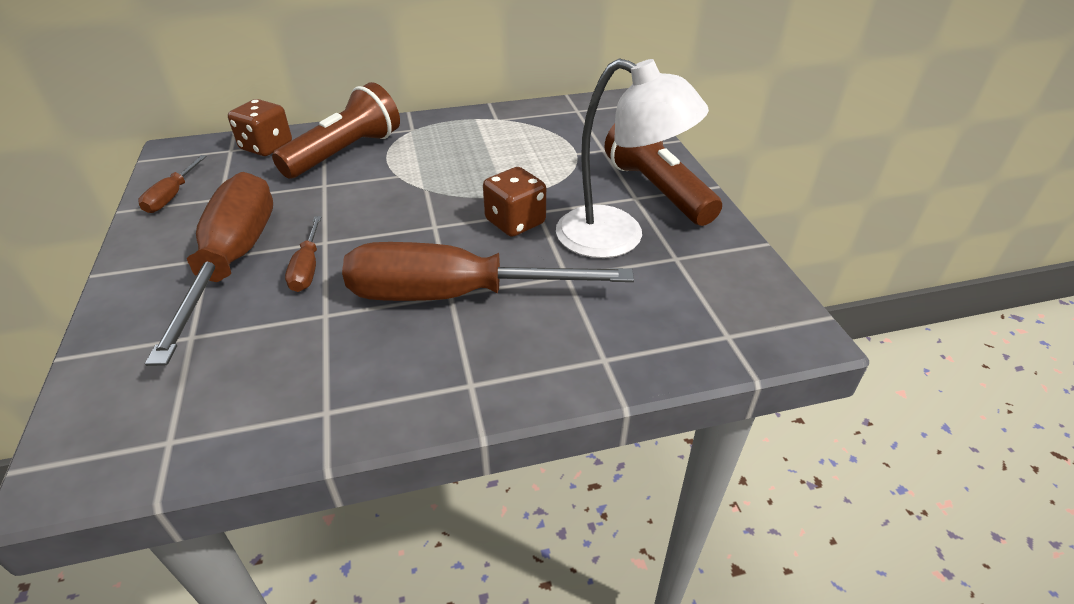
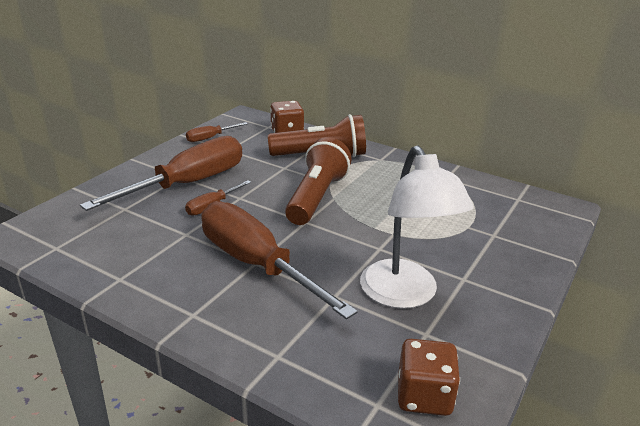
camera: 45 degrees right, 10 degrees down
(515, 222) = (354, 246): brown dice -> brown dice (424, 396)
(657, 190) = (489, 283): brown flashlight -> brown flashlight (316, 197)

